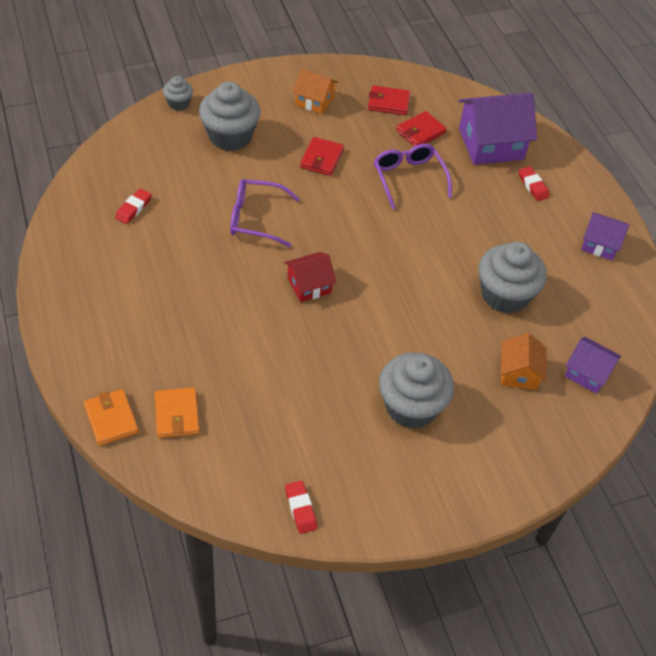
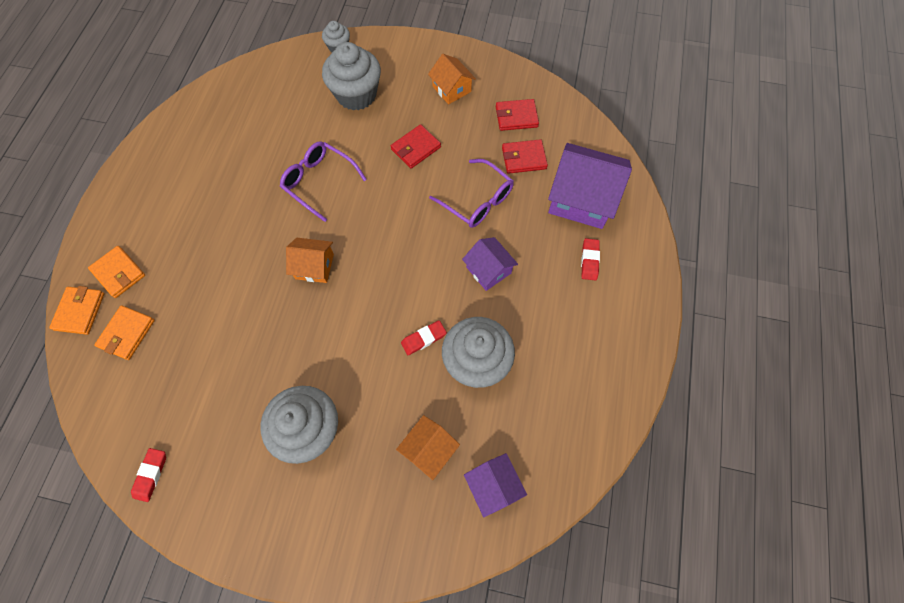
camera: 35 degrees right, 15 degrees up
(123, 371) = (119, 273): none -> orange wallet
(133, 208) = (233, 130): red eraser -> red eraser (423, 339)
(309, 285) = (314, 266): red house -> orange house
(388, 103) = (516, 117): red wallet -> red wallet turned 45 degrees counterclockwise
(408, 178) = (477, 201): purple glasses -> purple glasses turned 120 degrees clockwise
(600, 244) = (610, 354): purple house -> purple house (488, 270)

